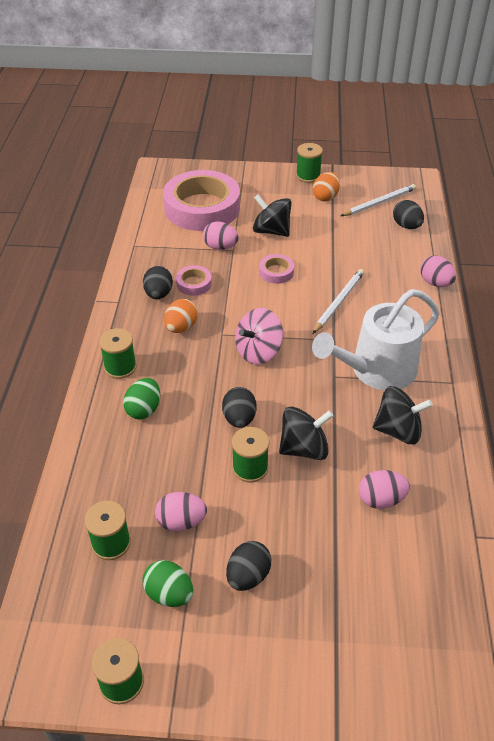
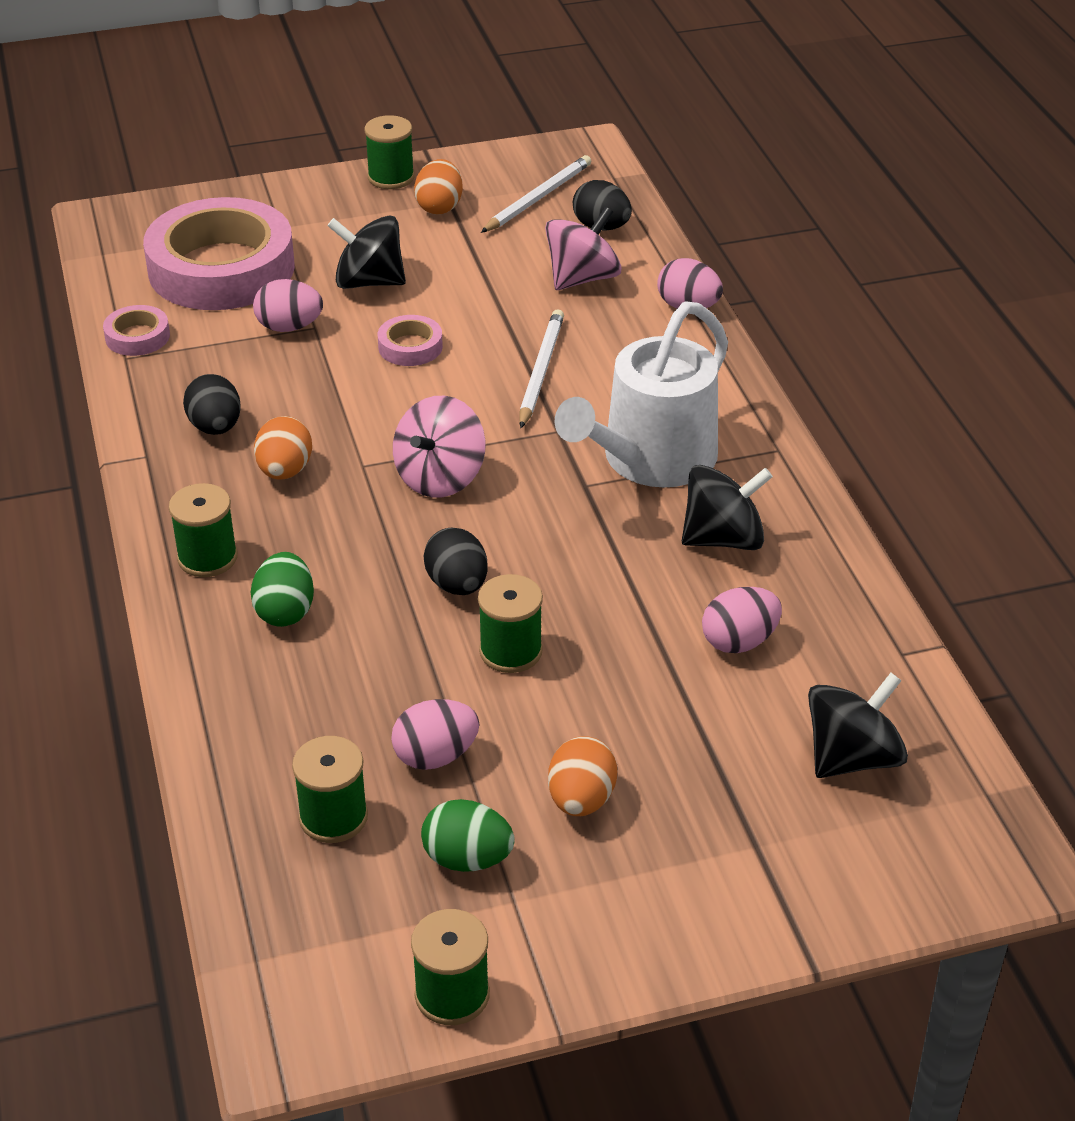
camera: 20 degrees left, 5 degrees down
(194, 283) = (271, 396): pink tape -> pink tape (137, 337)
(248, 576) = (581, 800): black egg -> orange egg
(304, 448) = (585, 601): black spinning top -> black spinning top (852, 757)
(384, 253) = (582, 278): none -> pink spinning top

